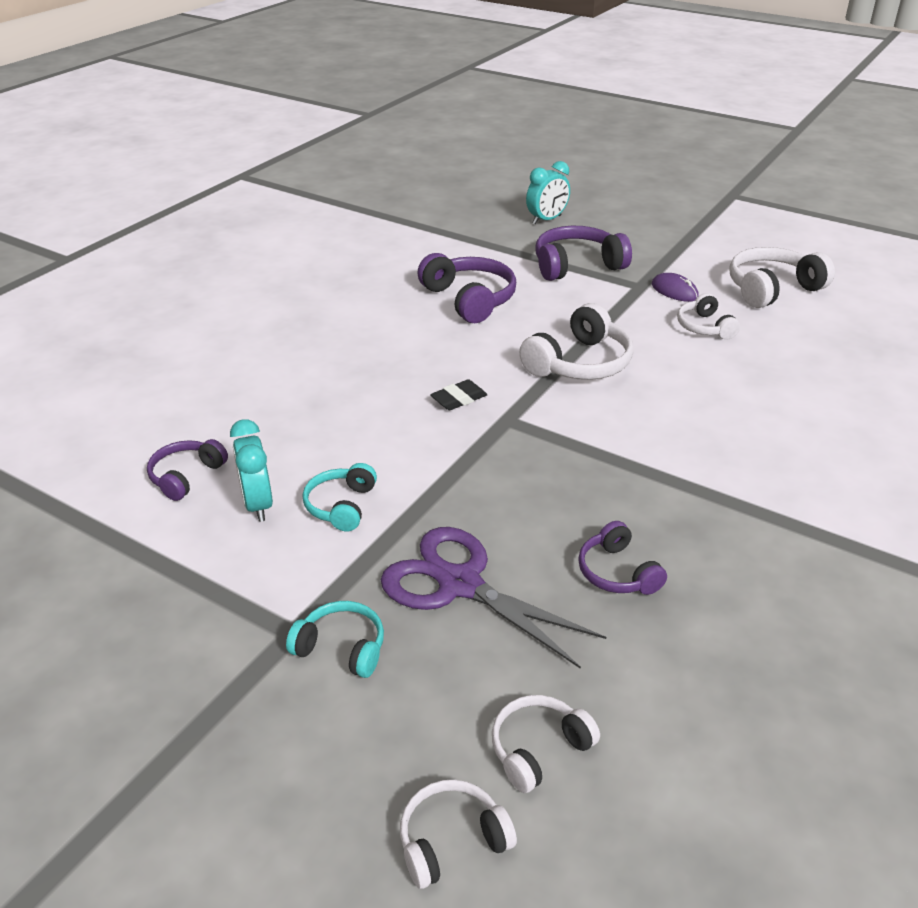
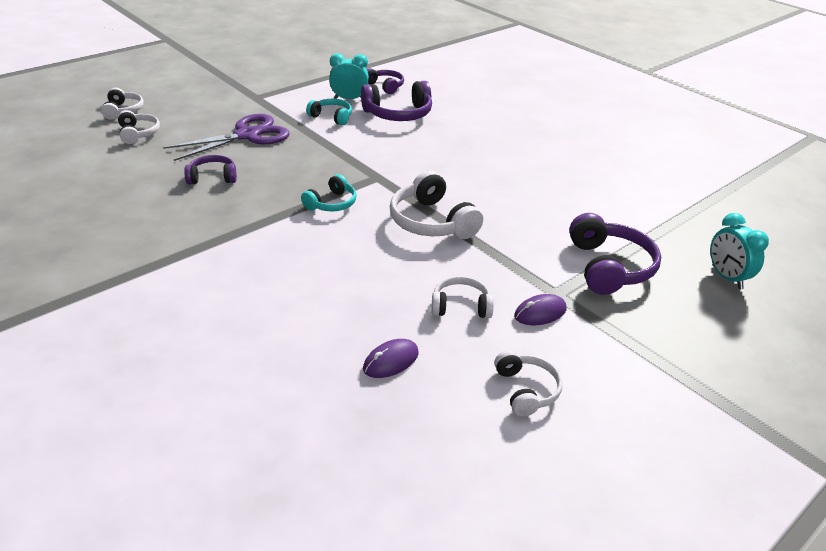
camera: 105 degrees right, 0 degrees up
(341, 648) = (236, 105): turquoise headphones -> turquoise headphones (331, 203)
(459, 399) = (411, 165): black eraser -> none
(469, 299) = (552, 197): purple headphones -> purple headphones (398, 114)
(772, 289) = (526, 390): white headphones -> white headphones, size x0.60
(809, 349) = (391, 361): none -> purple mouse

